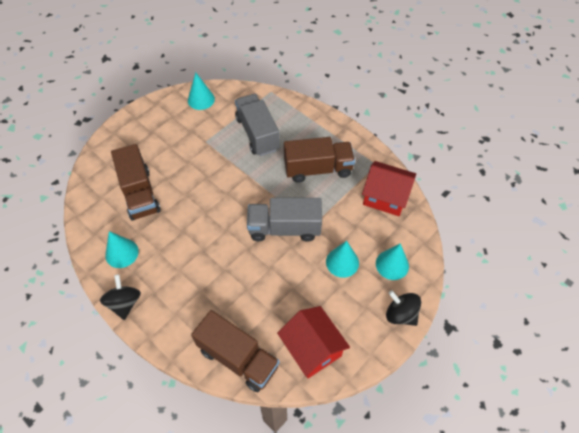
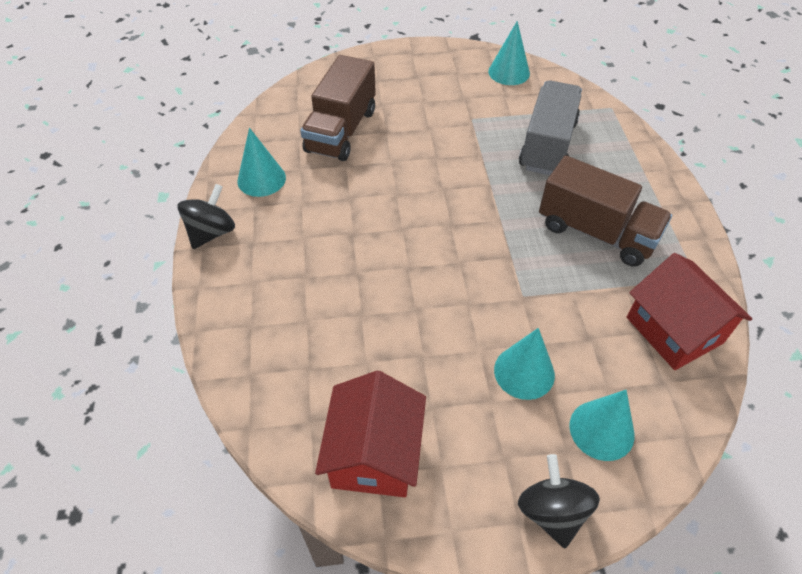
camera: 40 degrees right, 5 degrees down
(238, 358) = (270, 389): brown truck -> none
(284, 228) = (480, 275): grey truck -> none

